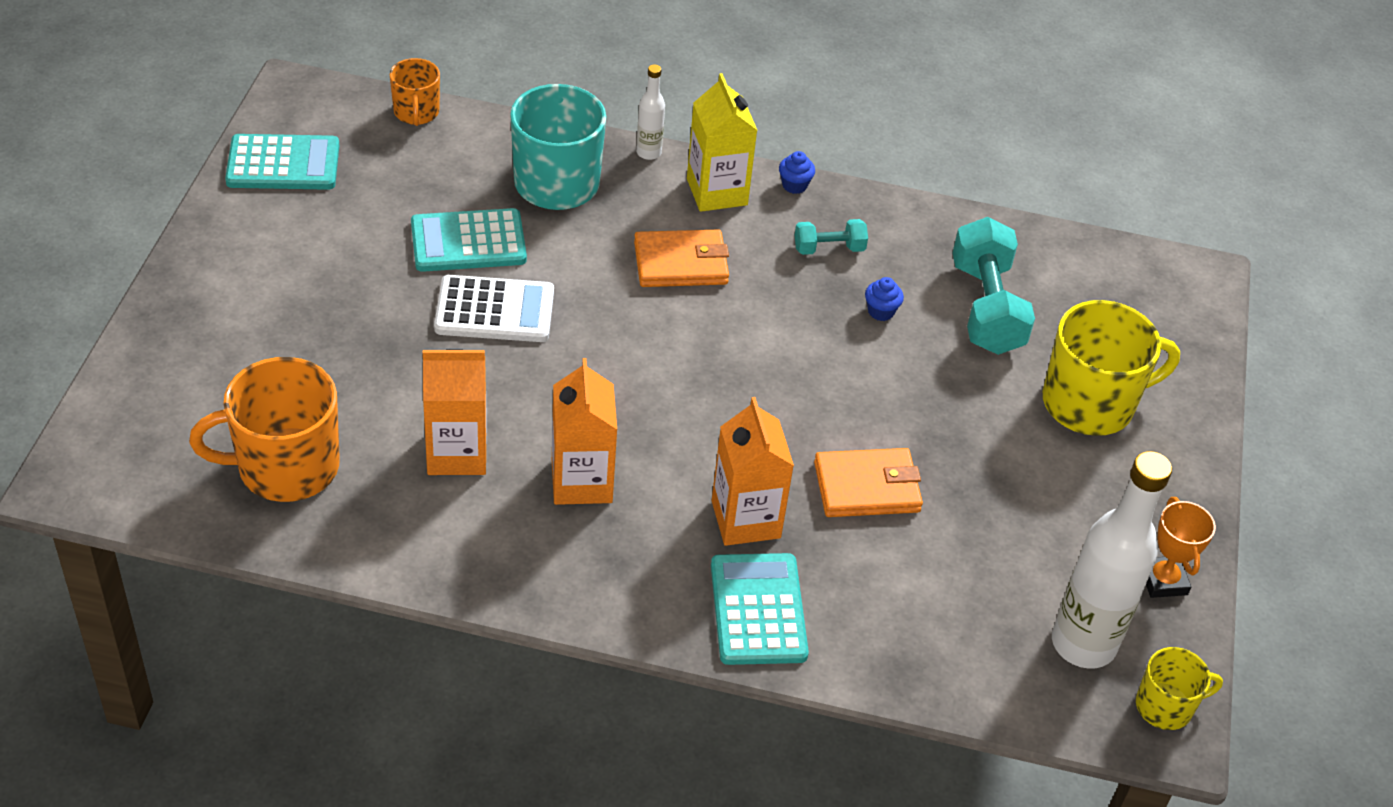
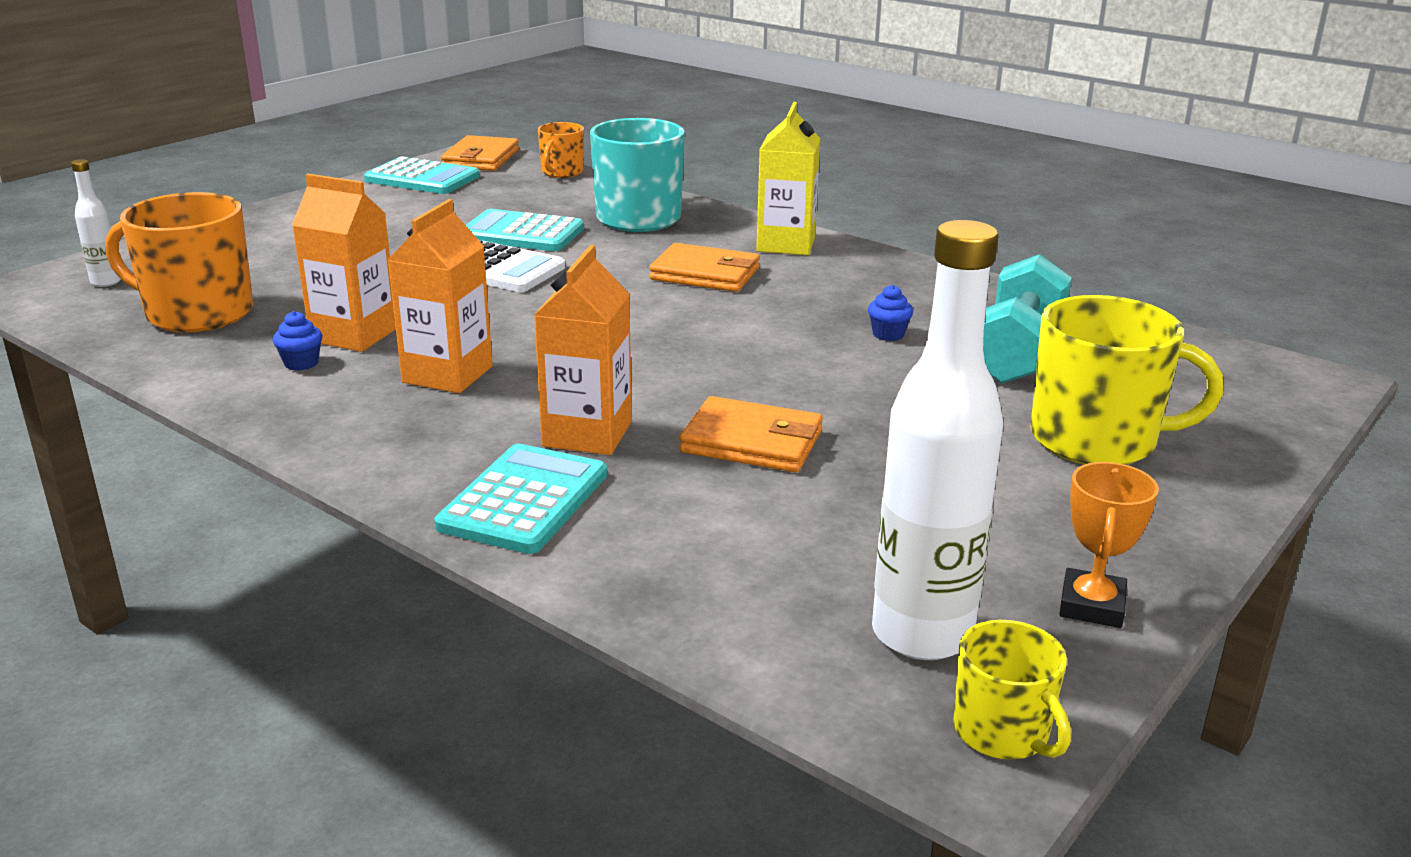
camera: 30 degrees right, 20 degrees down
(310, 106) = (481, 159): none -> orange wallet
(648, 152) = (743, 217): white bottle -> white bottle (106, 282)
(794, 185) = (869, 252): blue cupcake -> blue cupcake (301, 363)
(829, 248) = (868, 290): turquoise dumbbell -> none
(1165, 706) = (1002, 732): yellow mug -> yellow mug turned 45 degrees clockwise

